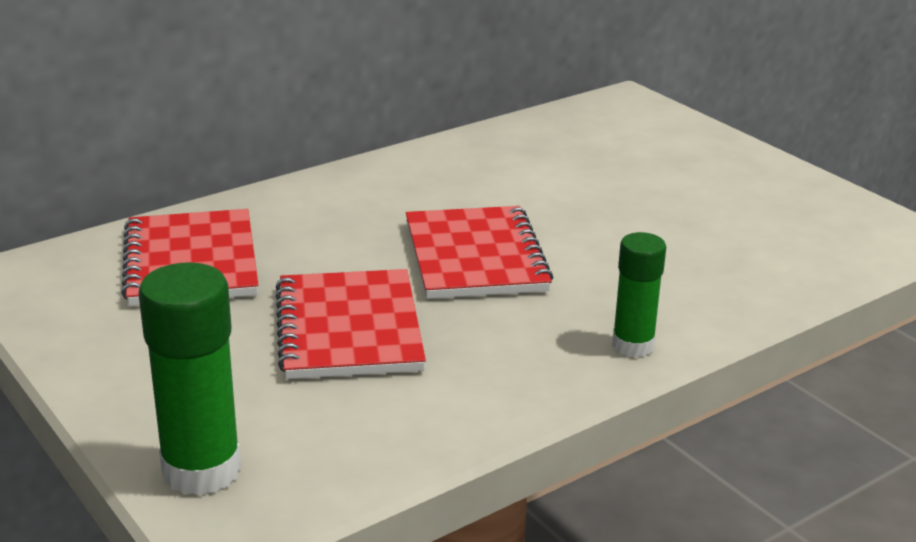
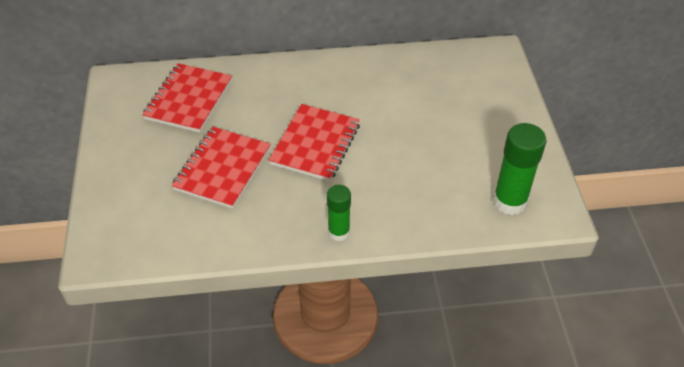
camera: 30 degrees right, 20 degrees up
(201, 470) = (106, 226): green glue stick -> green glue stick (509, 201)

